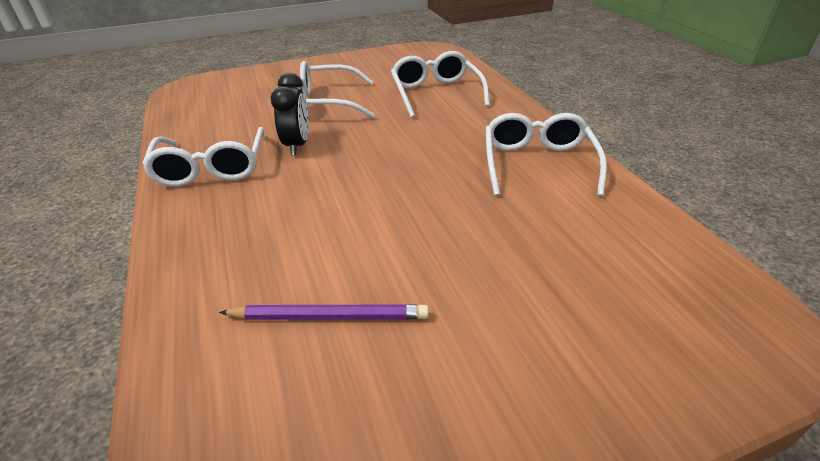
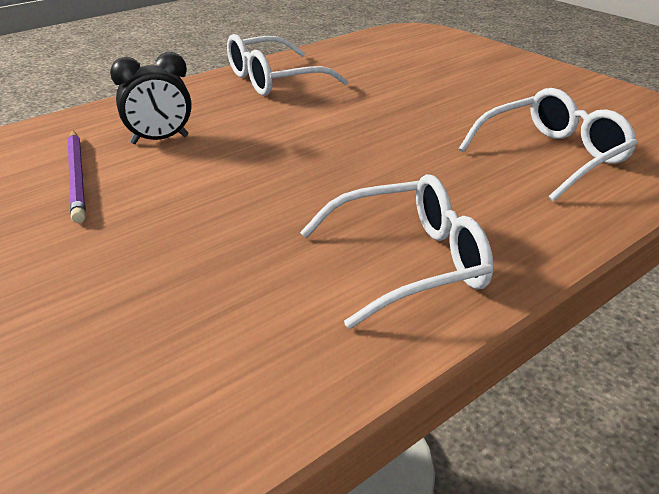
camera: 70 degrees right, 5 degrees down
(297, 145) = (341, 104): black clock -> black clock (159, 140)
(326, 102) = (450, 97): white glasses -> none

